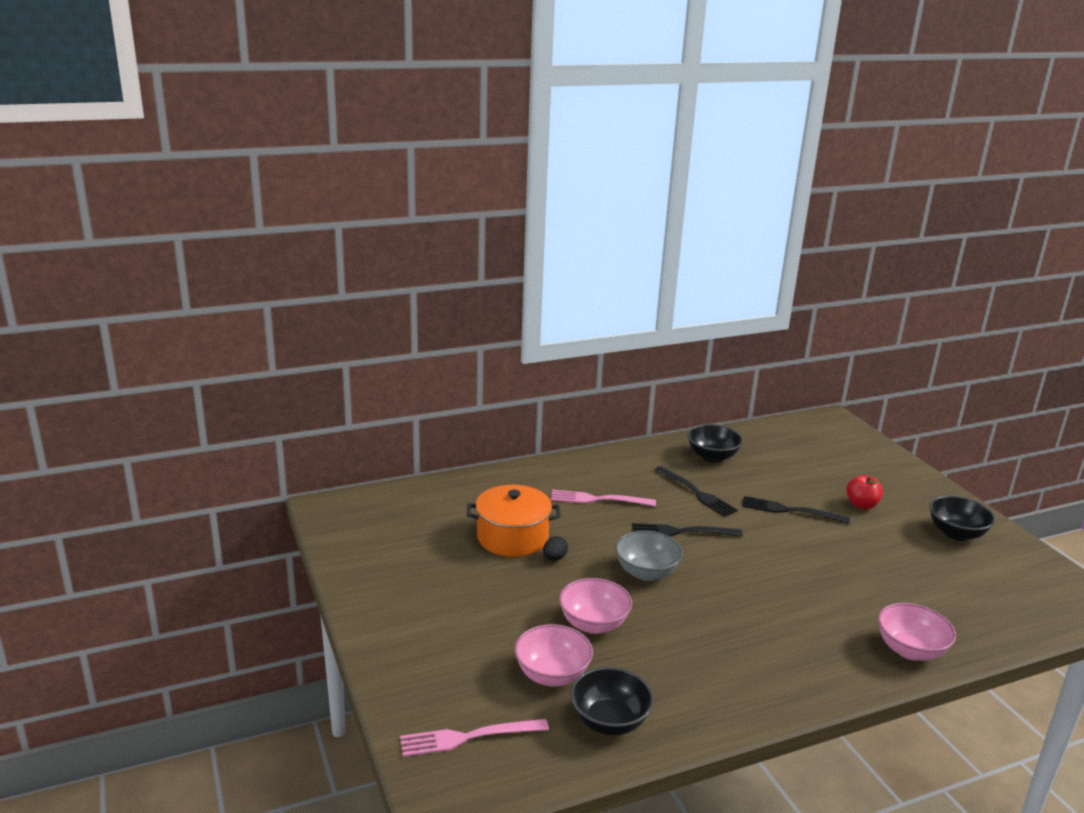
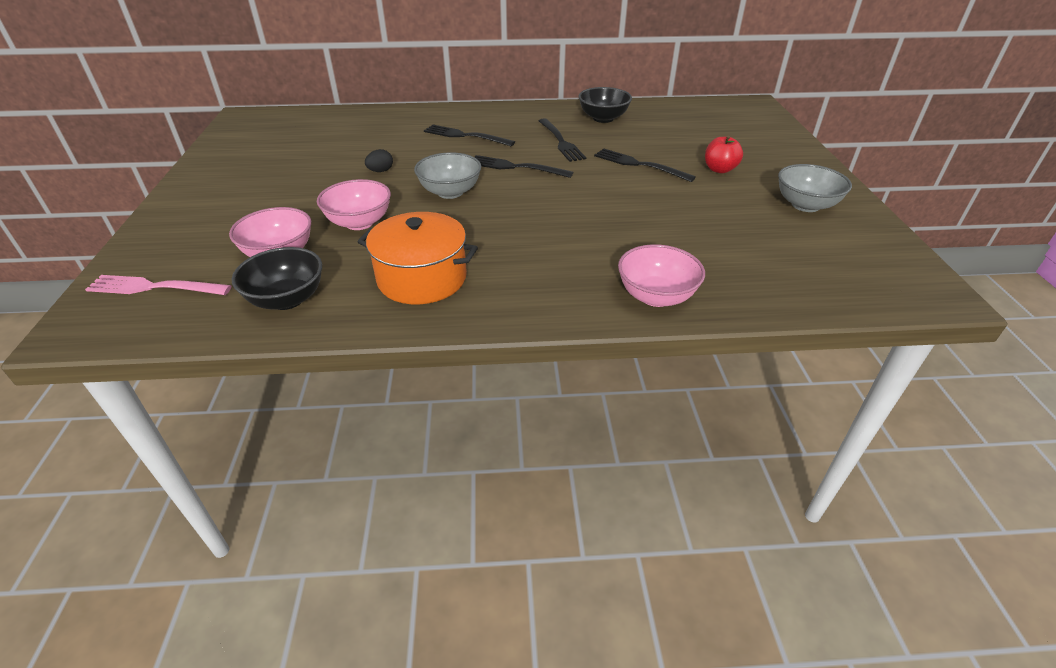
camera: 20 degrees right, 15 degrees up
(512, 537) = (362, 152): orange pot -> orange pot (422, 278)
(597, 499) = (465, 136): pink fork -> black fork
(956, 533) = (805, 205): black bowl -> grey bowl

